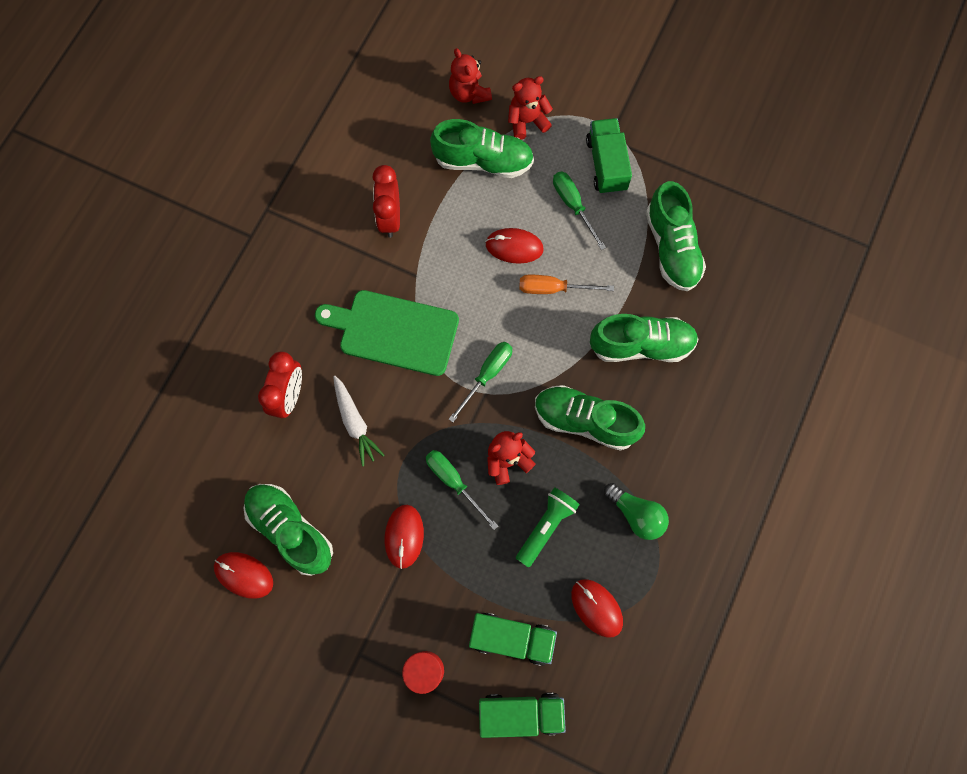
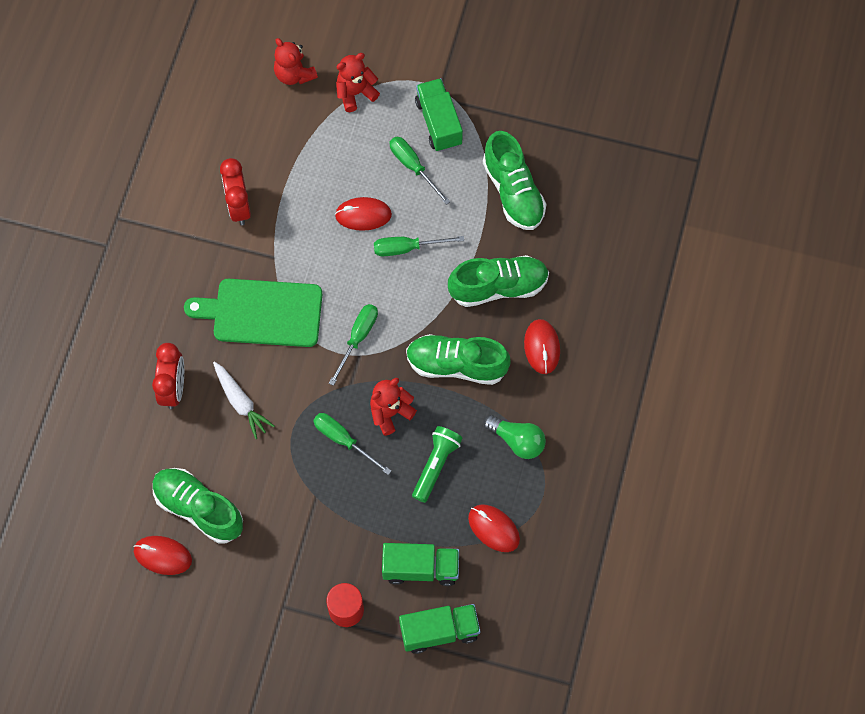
camera: 10 degrees left, 5 degrees down
(404, 536) = (306, 496): red mouse -> red mouse (542, 347)
(483, 161) = (319, 138): green shoe -> none
(553, 288) = (407, 248): orange screwdriver -> green screwdriver

